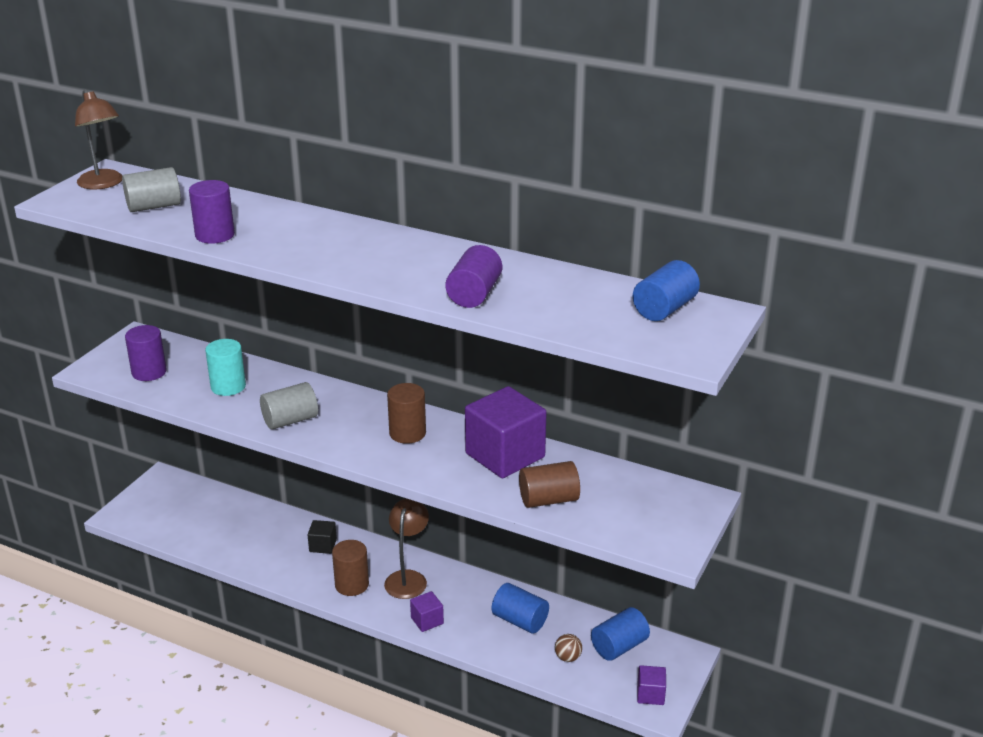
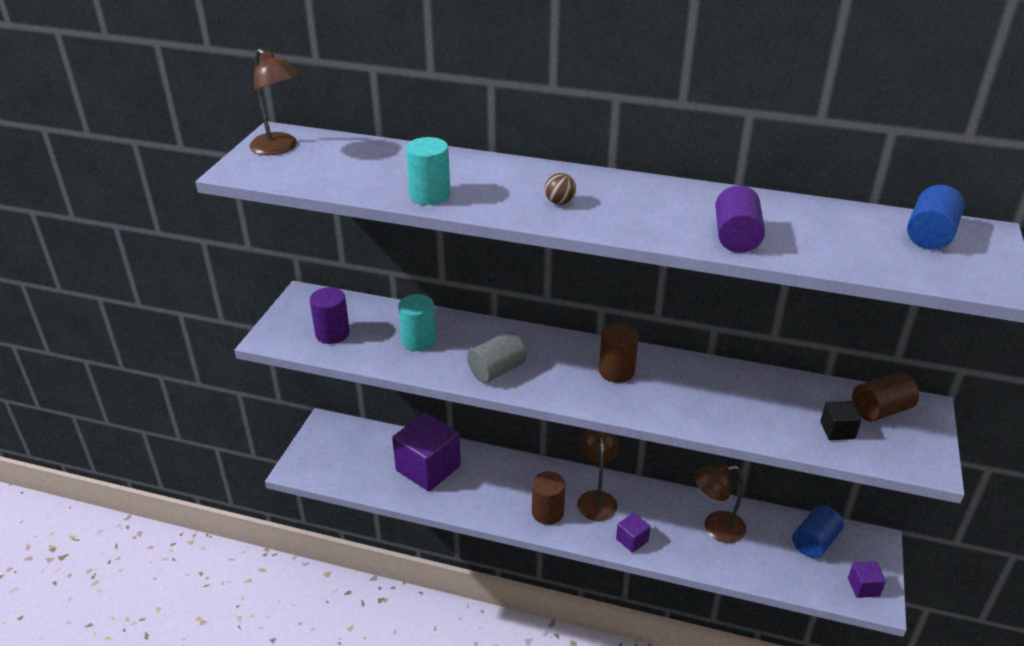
camera: 10 degrees left, 5 degrees up
(154, 206) = (347, 169): grey cylinder -> none
(215, 235) = (430, 195): purple cylinder -> turquoise cylinder
(323, 545) = (504, 475): black cube -> black cube (837, 430)
(505, 455) = (720, 384): purple cube -> purple cube (428, 468)
(520, 620) = (716, 528): blue cylinder -> brown lamp
(548, 500) = (785, 427): brown cylinder -> brown cylinder (880, 410)
(568, 657) = (774, 560): brown ball -> brown ball (559, 202)

